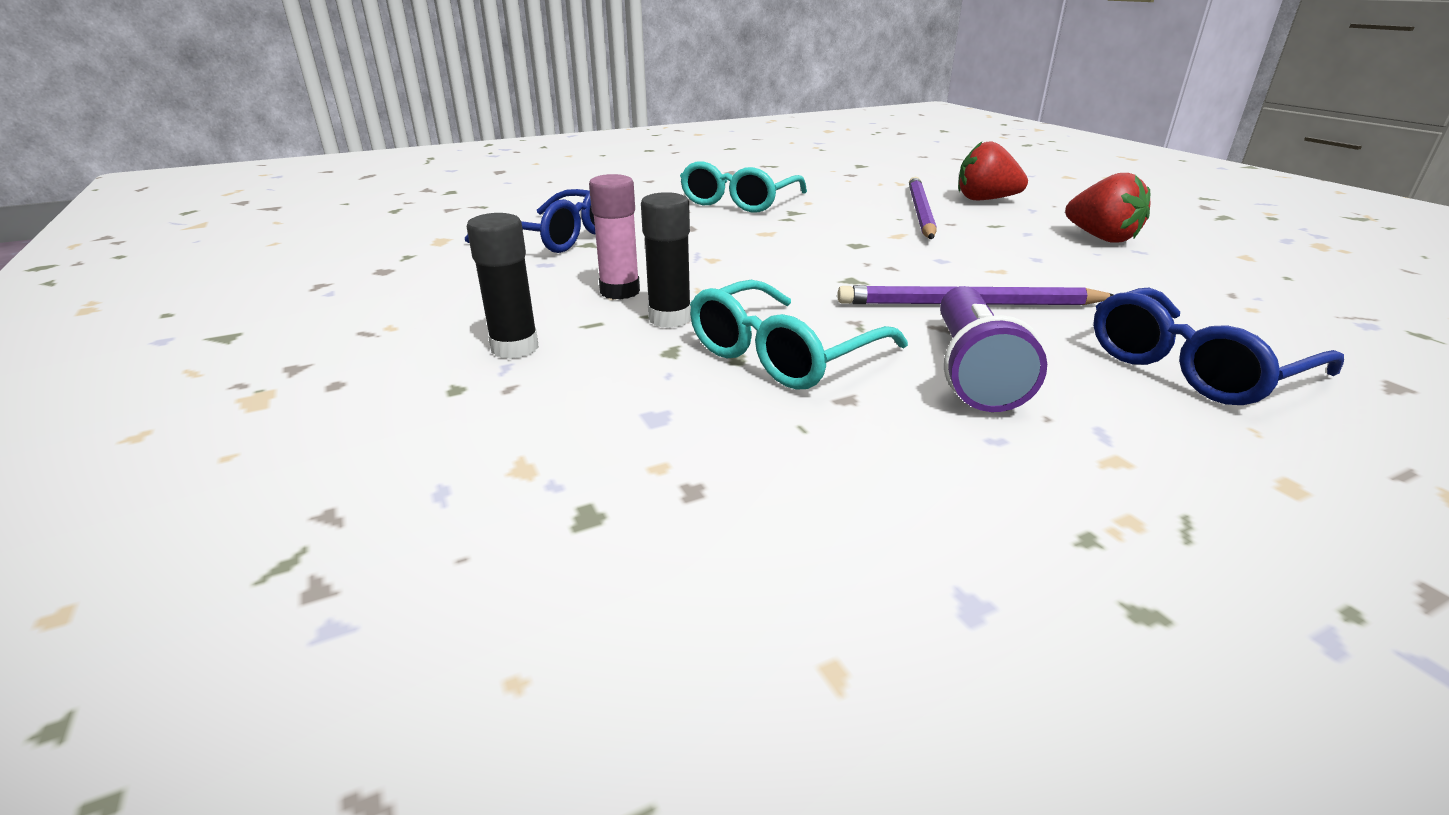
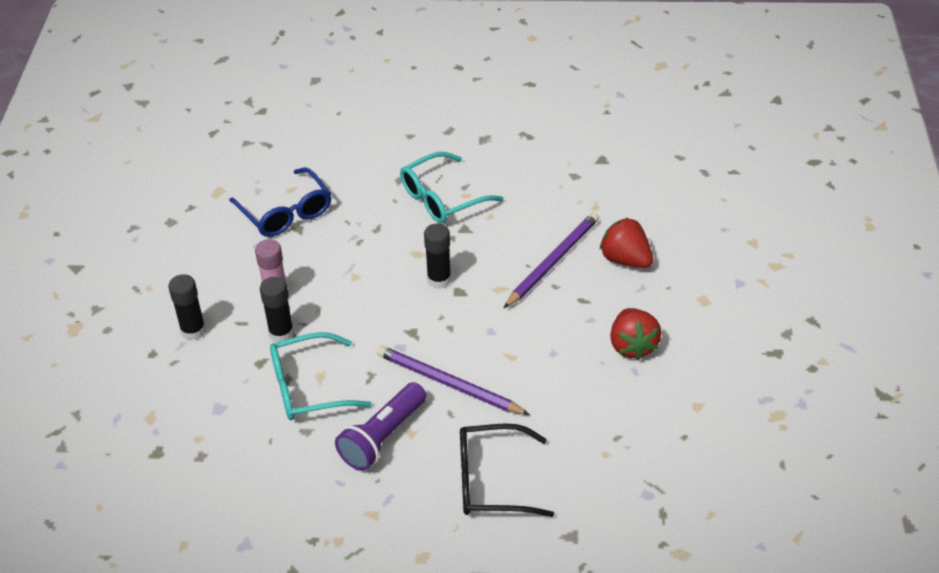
camera: 30 degrees right, 15 degrees up
(820, 242) = (439, 280): none -> black glue stick
(1192, 367) = (491, 481): blue glasses -> black glasses

